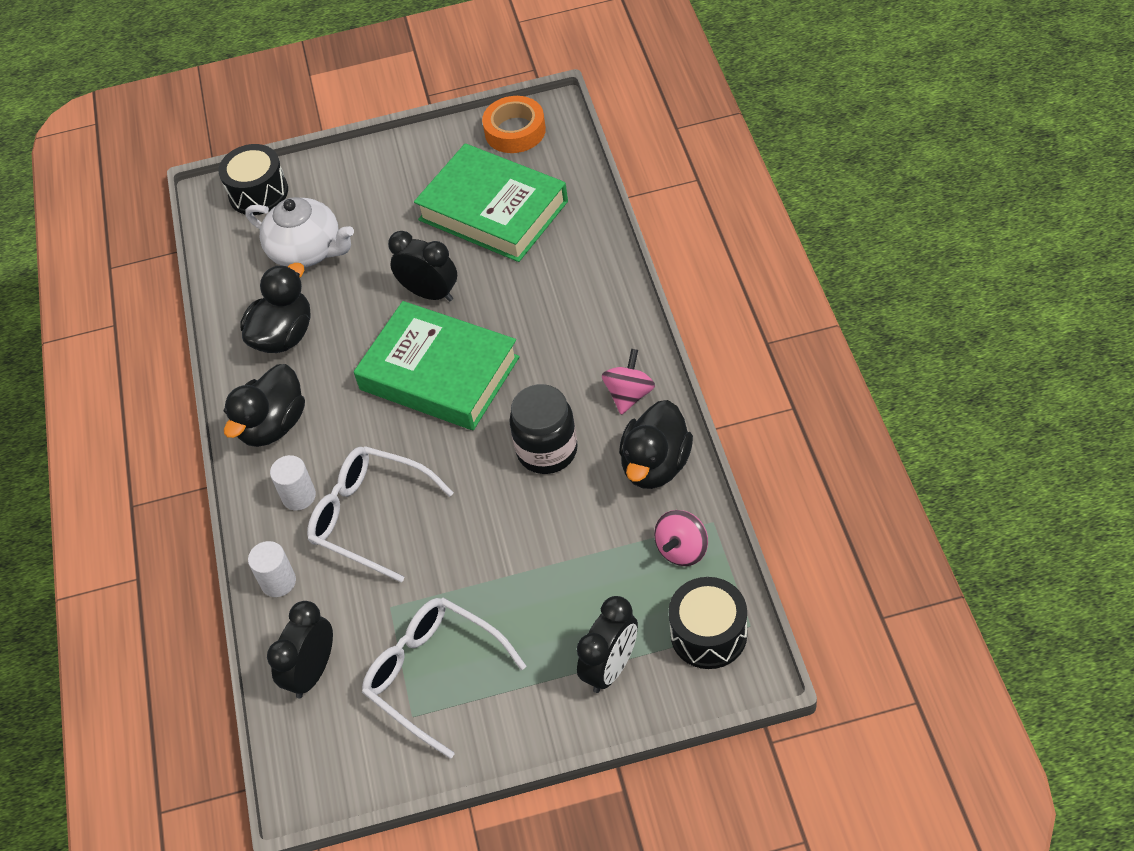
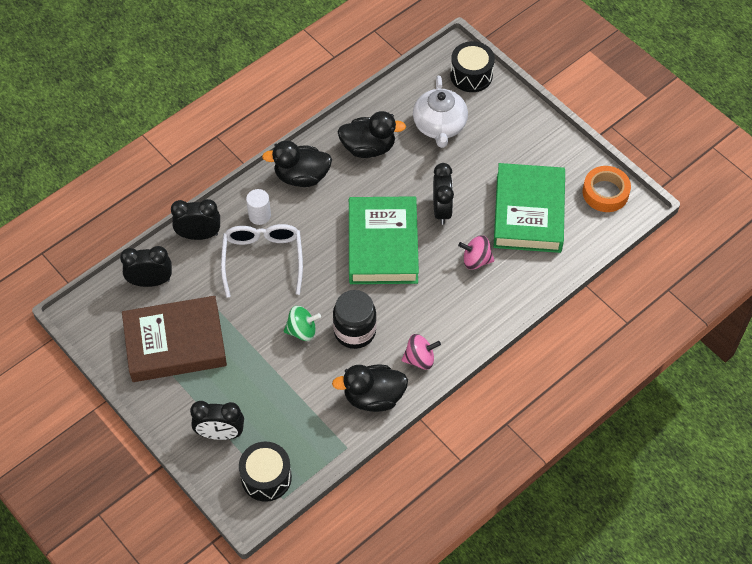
camera: 55 degrees right, 5 degrees up
(278, 582) = (199, 235): white cylinder -> black clock
(434, 675) = (175, 343): white glasses -> brown book
(509, 510) = (302, 331): none -> green spinning top
(682, 550) = (318, 438): pink spinning top -> pink spinning top (476, 260)

